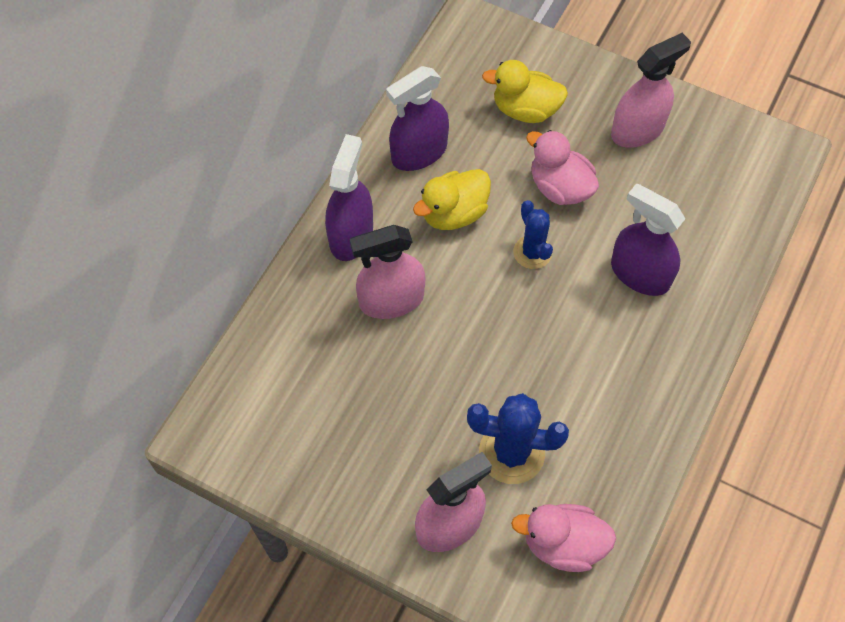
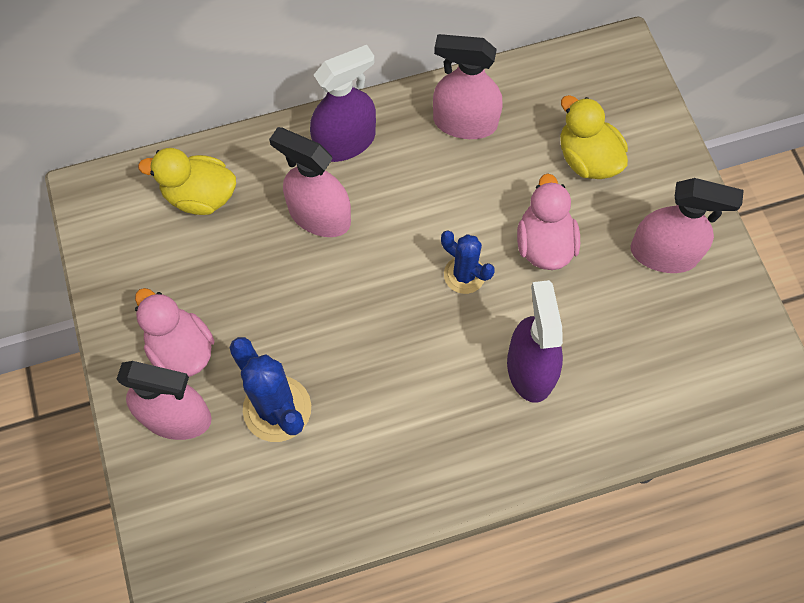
camera: 45 degrees right, 5 degrees up
(419, 153) = (465, 122): purple spray bottle -> pink spray bottle
(453, 213) = (438, 191): yellow duck -> yellow duck (200, 196)
(532, 252) = (464, 275): blue cactus -> blue cactus turned 75 degrees counterclockwise
(563, 544) = (237, 511): pink duck -> pink duck (181, 349)

